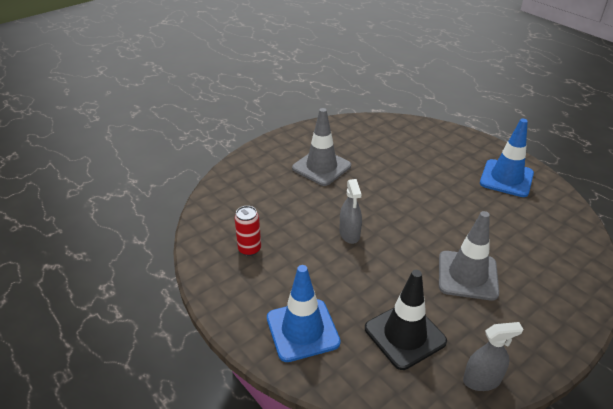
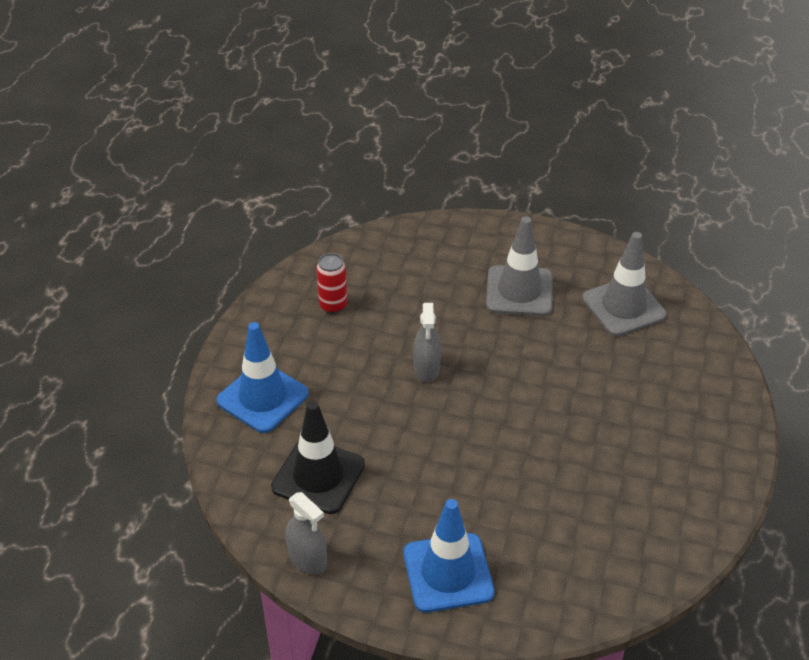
camera: 55 degrees right, 5 degrees up
(349, 234) = (426, 369): grey spray bottle -> grey spray bottle turned 45 degrees counterclockwise
(467, 275) = (451, 495): grey traffic cone -> grey traffic cone (623, 307)
(506, 178) = (681, 470): blue traffic cone -> blue traffic cone (448, 573)

